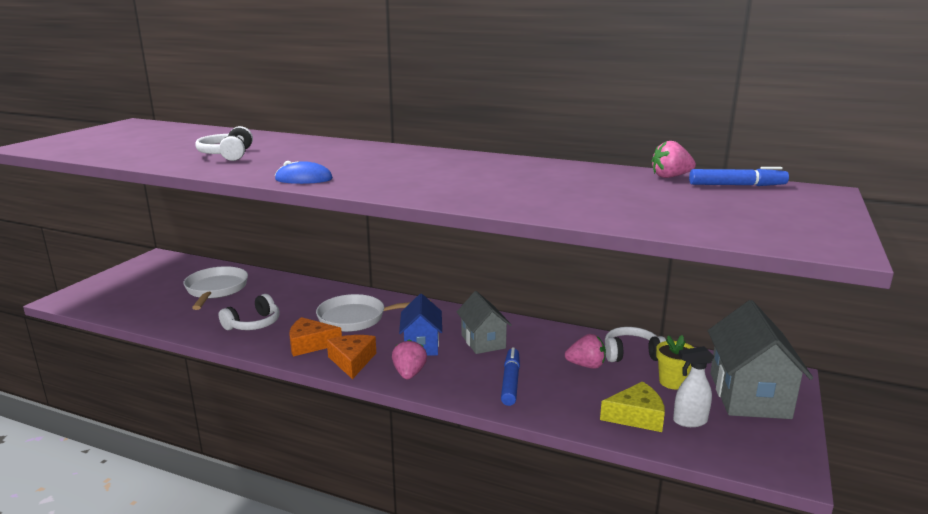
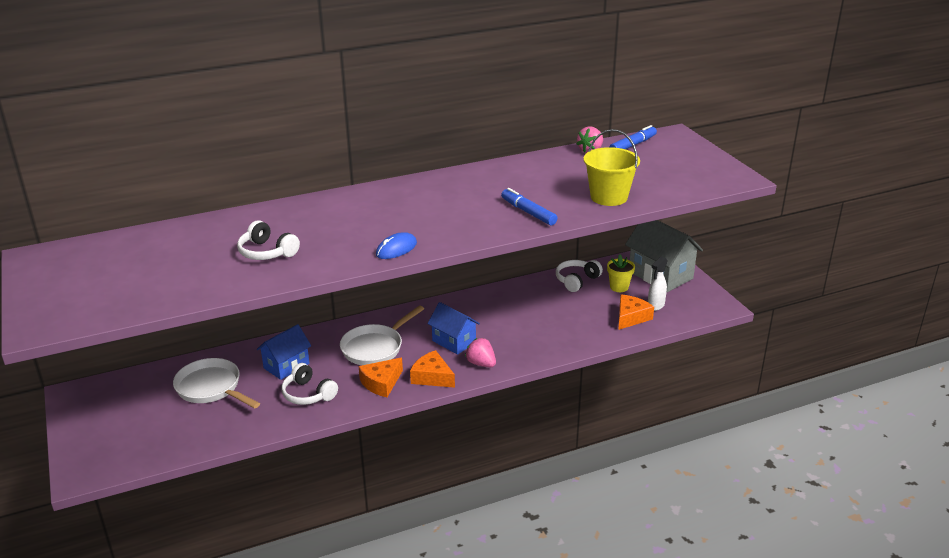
camera: 45 degrees left, 10 degrees up
(253, 324) = (308, 394): white headphones -> white headphones turned 135 degrees clockwise
(280, 300) = (286, 366): none -> blue house
(483, 341) = (485, 318): grey house -> none
(510, 382) = (543, 335): blue marker -> blue marker (528, 212)
(586, 365) = (565, 301): pink strawberry -> none
(595, 209) = (608, 197): none -> yellow bucket
(636, 416) = (631, 317): yellow cheese -> orange cheese

